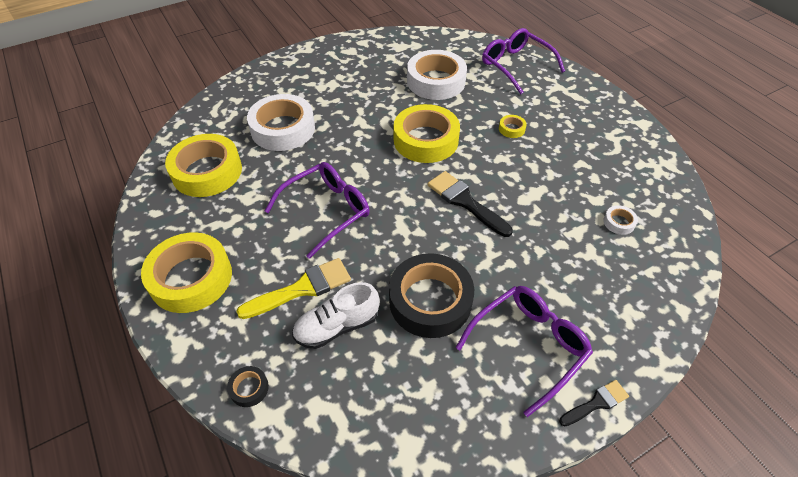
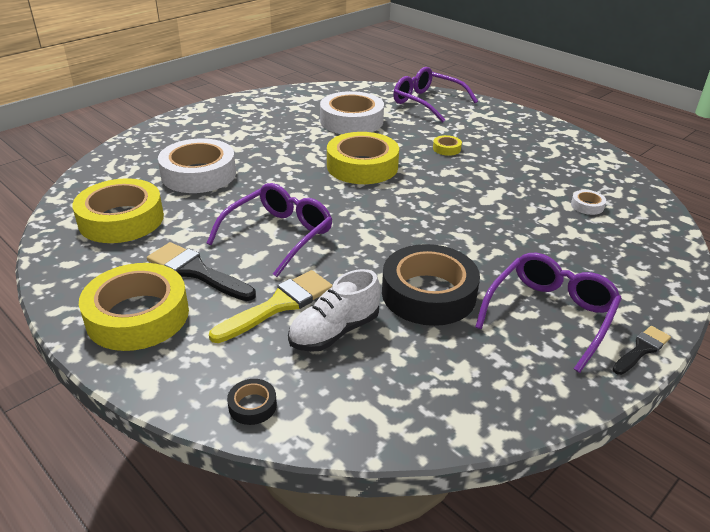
camera: 15 degrees left, 15 degrees down
(465, 202) = (427, 209): black brush -> black brush (196, 272)

